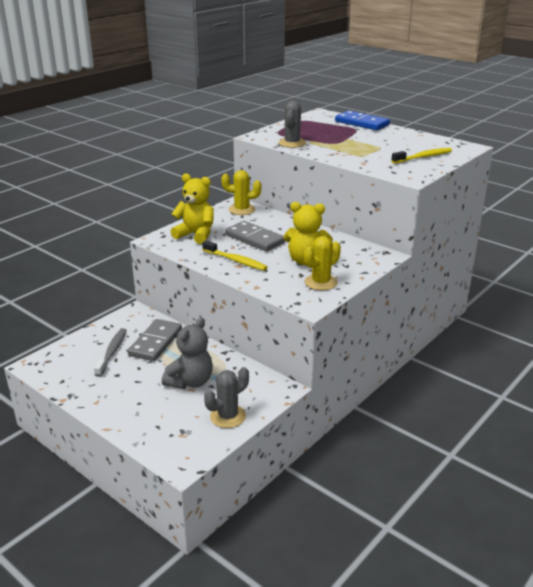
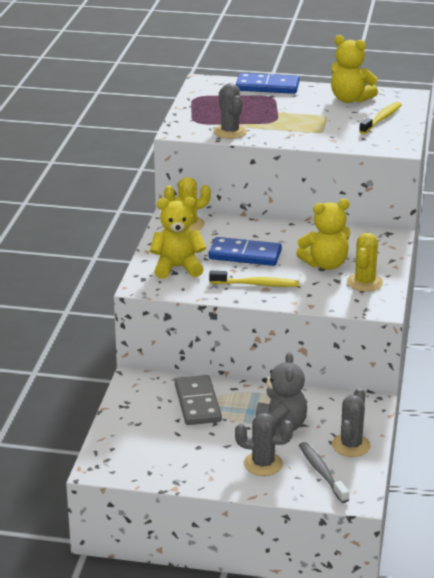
camera: 30 degrees left, 0 degrees up
(112, 352) = (164, 427): grey toothbrush -> grey toothbrush (322, 472)
(145, 405) = (263, 464): none -> grey cactus
(254, 239) = (245, 255): grey domino -> blue domino
(415, 141) = (350, 99): none -> yellow teddy bear

